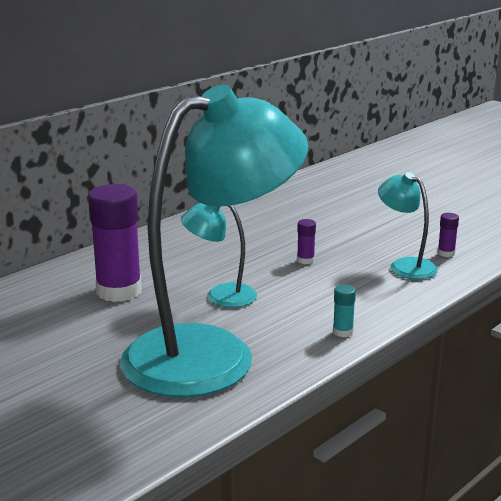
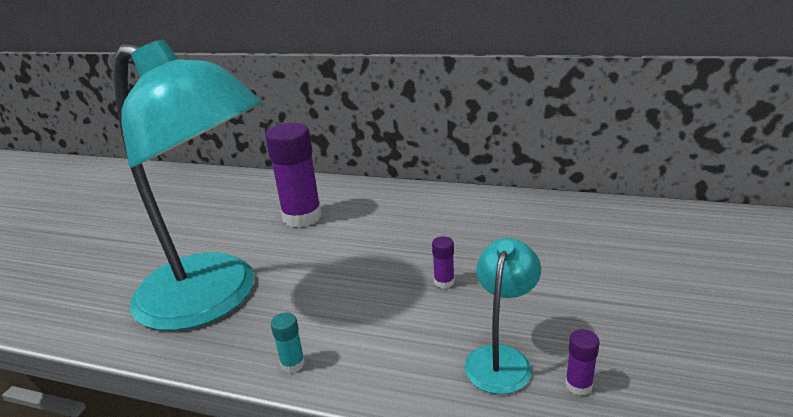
camera: 65 degrees right, 5 degrees up
(220, 296) = (326, 263): turquoise lamp -> none

